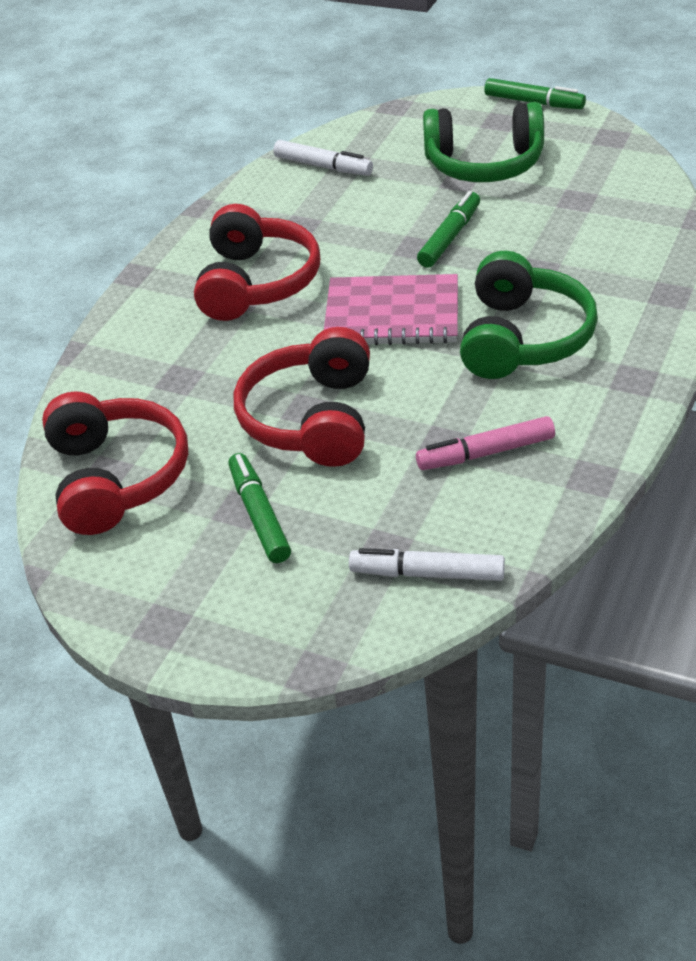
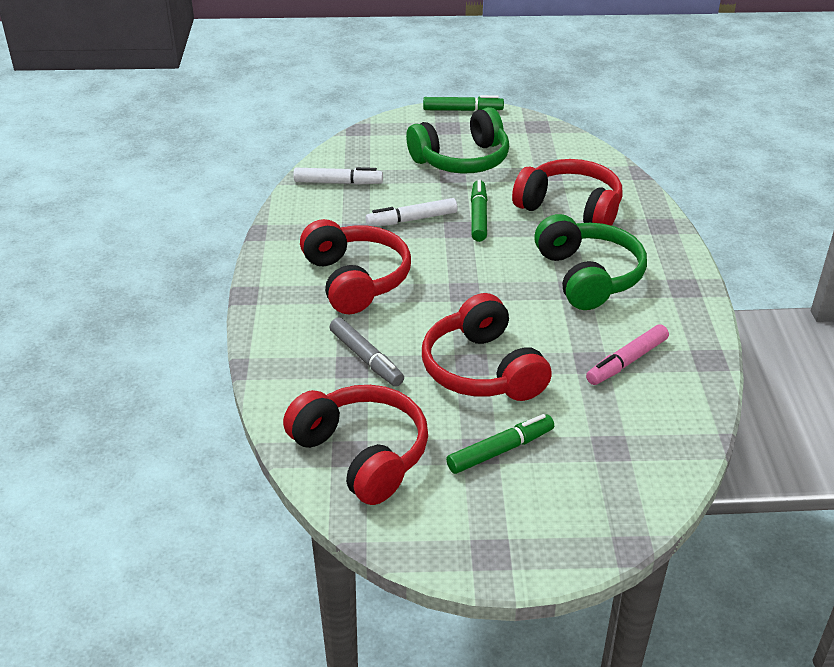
camera: 30 degrees left, 5 degrees down
(200, 374) = (366, 358): none -> grey marker
(259, 515) = (500, 450): green marker -> green marker turned 105 degrees clockwise
(392, 314) = (481, 281): pink notebook -> none
(428, 574) = (655, 456): white marker -> white marker (412, 220)
(569, 249) = (570, 208): none -> red headphones

